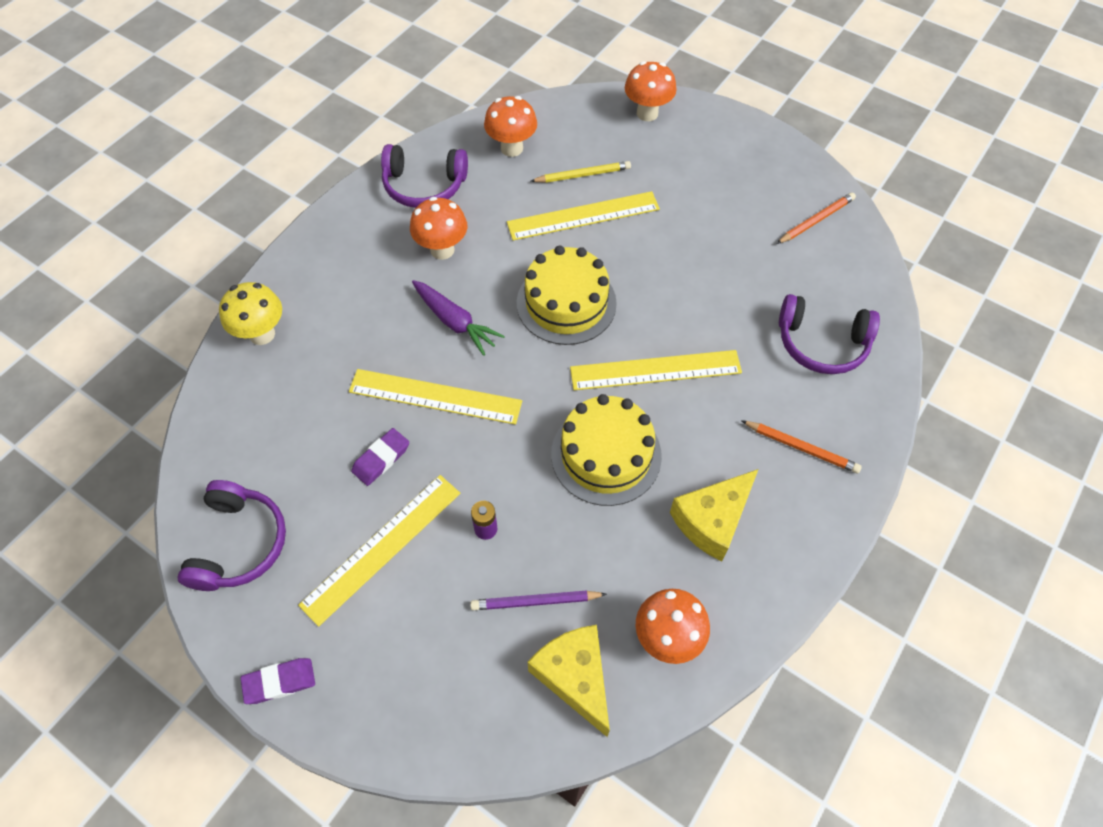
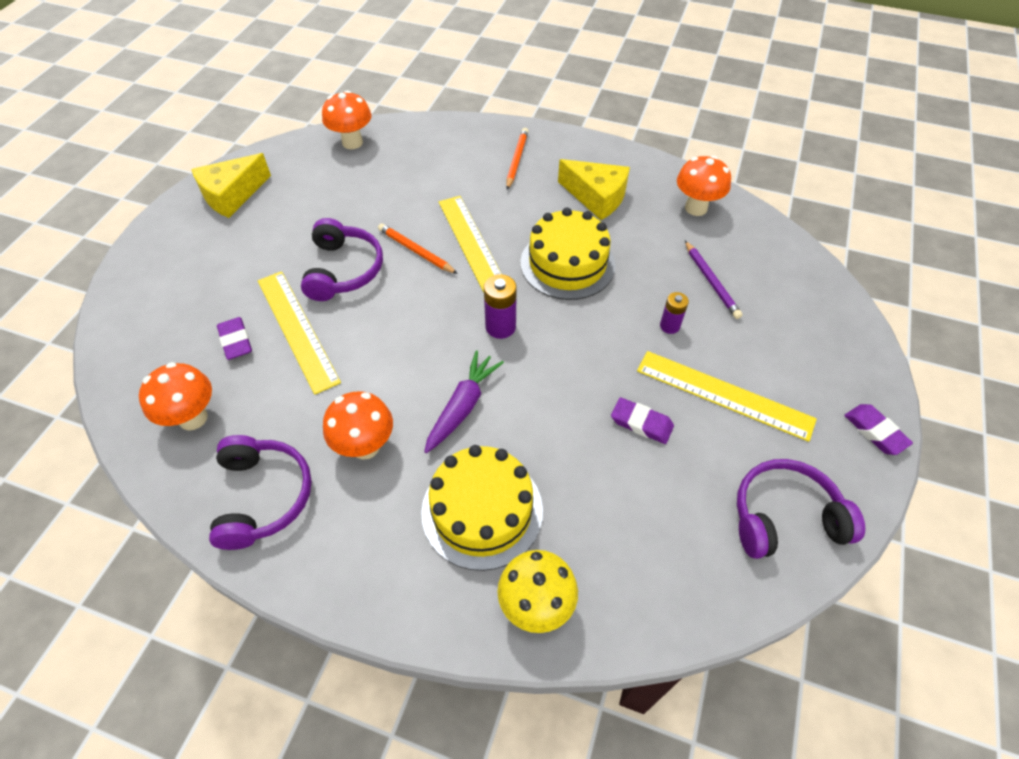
camera: 105 degrees left, 5 degrees down
(435, 396) = (556, 398): yellow ruler -> none
(536, 370) = (500, 327): none -> purple battery
(566, 303) = (415, 320): yellow cake -> yellow cake (482, 511)
(574, 677) = (751, 249): yellow cheese -> yellow cheese (232, 195)
(583, 175) = (236, 341): yellow pencil -> purple eraser
(647, 113) = (135, 303): orange mushroom -> orange mushroom (352, 142)
(816, 220) = (284, 170): orange pencil -> orange pencil (416, 250)
(821, 343) = (417, 157): purple headphones -> purple headphones (343, 270)

